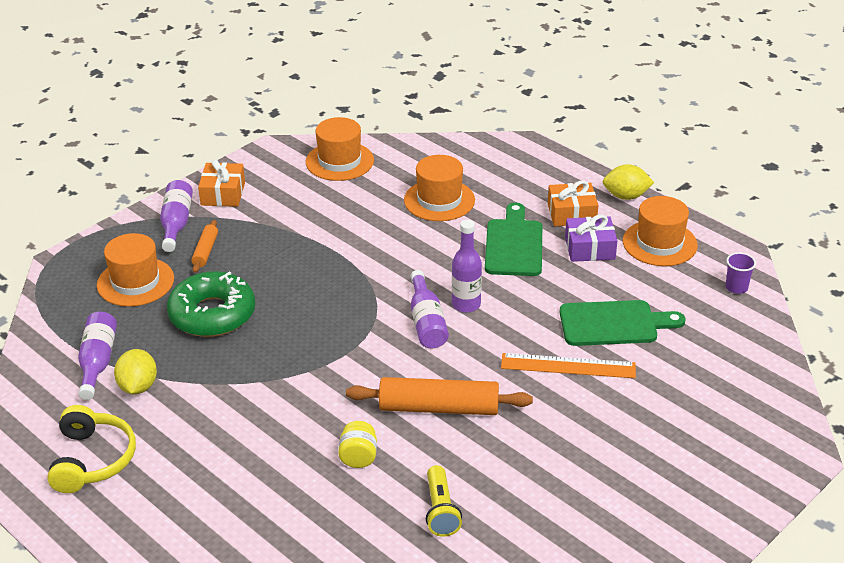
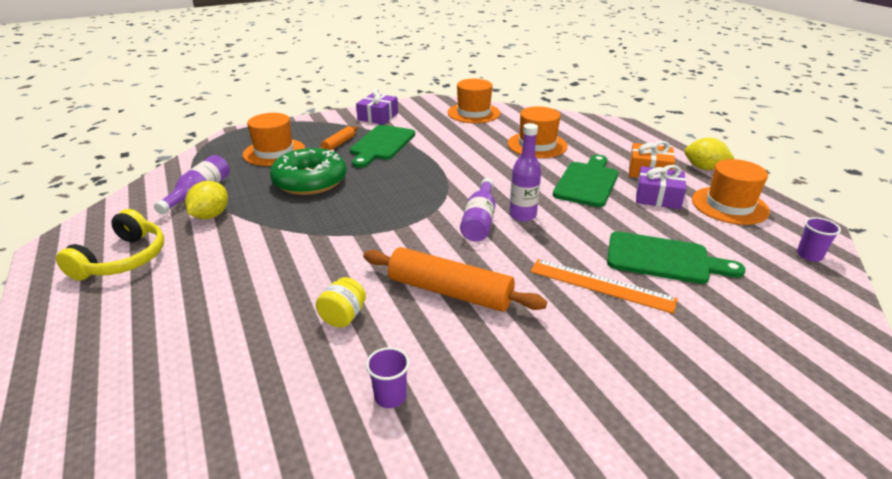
camera: 20 degrees right, 5 degrees down
(176, 223) = (332, 126): purple bottle -> none
(223, 194) = (378, 117): orange gift -> purple gift
(258, 240) = (381, 144): none -> green cutting board
(441, 510) = (390, 396): yellow flashlight -> purple cup

